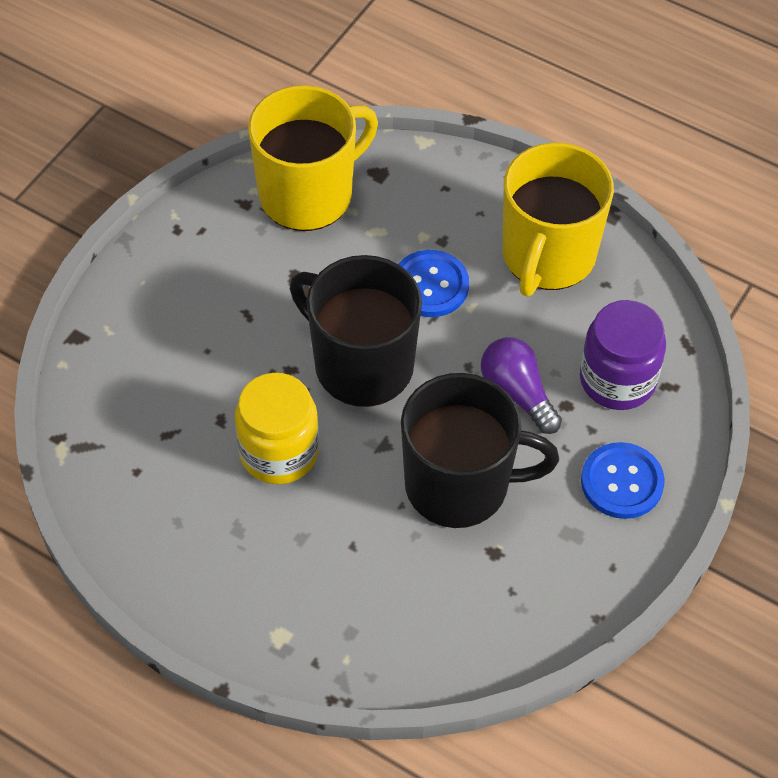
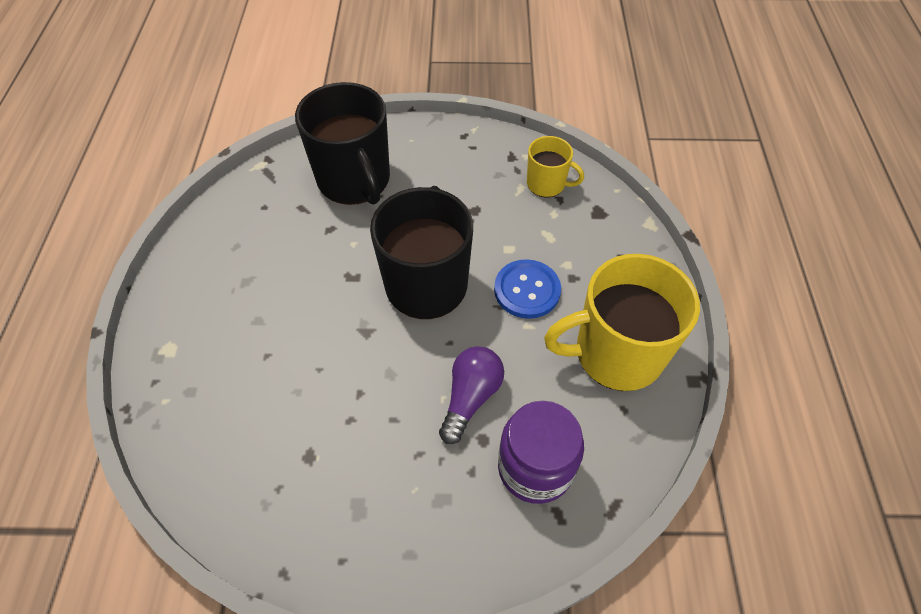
camera: 60 degrees right, 0 degrees up
(279, 452) = (322, 273): yellow jar -> none
(308, 194) = (547, 184): yellow mug -> yellow mug, size x0.52
(459, 485) = (359, 399): black mug -> black mug (354, 180)
(622, 482) = (433, 524): blue button -> none

